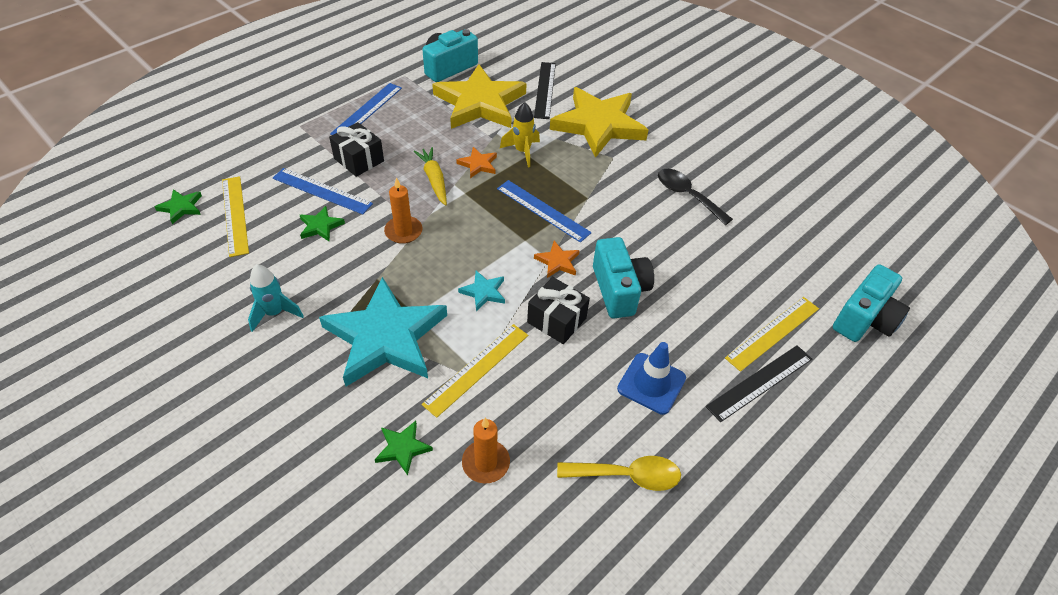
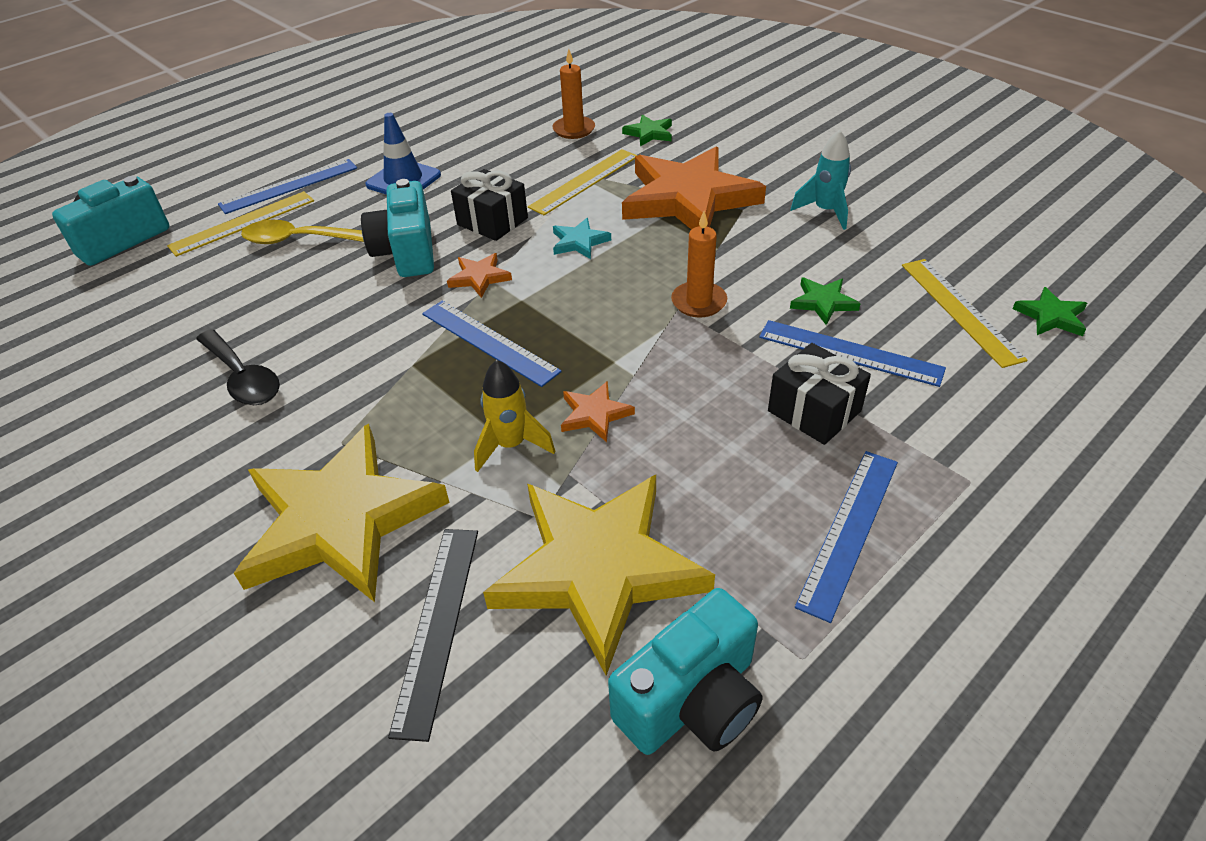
camera: 175 degrees left, 5 degrees down
(385, 337) = (688, 199): turquoise star -> orange star
(434, 180) = (669, 381): yellow carrot -> none
(627, 476) = (451, 129): yellow spoon -> yellow spoon (297, 240)
(760, 382) = (289, 186): black ruler -> blue ruler

